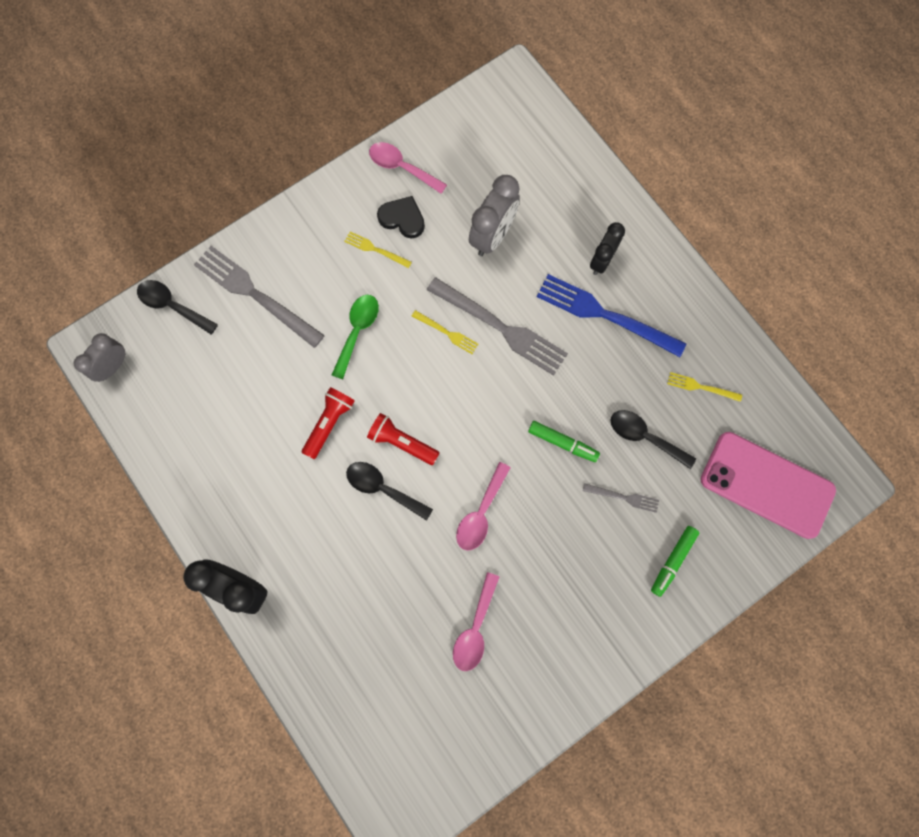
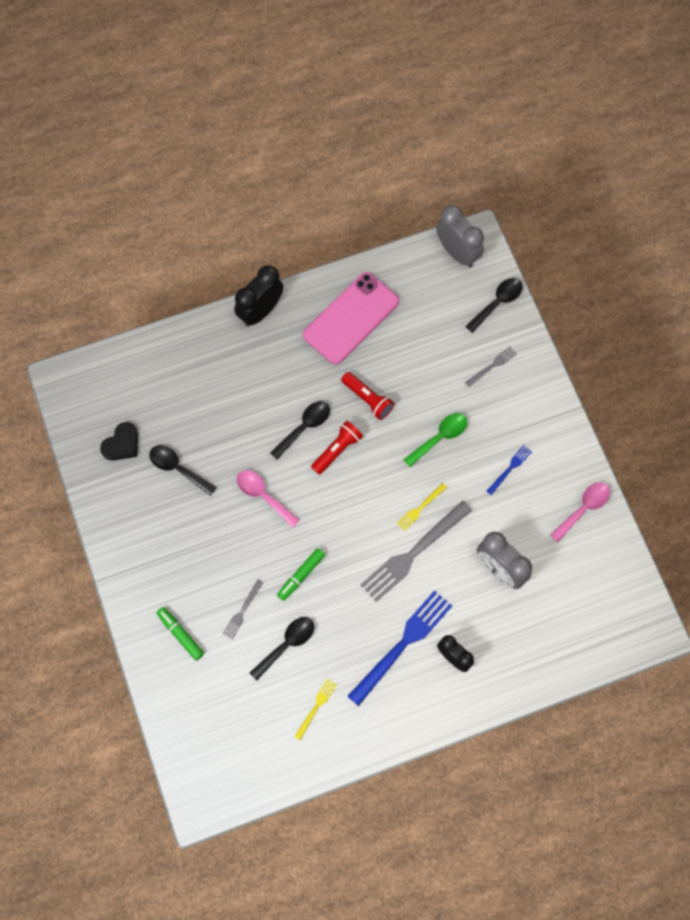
camera: 105 degrees right, 5 degrees down
(113, 366) = (457, 252): grey clock -> grey clock, size x1.50
(255, 294) = (492, 366): grey fork -> grey fork, size x0.47
(357, 331) = (440, 437): green spoon -> green spoon turned 75 degrees counterclockwise
(375, 249) = (510, 468): yellow fork -> blue fork
(402, 218) = (534, 497): black heart -> black heart (122, 444)
(475, 628) = (178, 468): pink spoon -> black spoon
(766, 485) = (217, 734): pink phone -> pink phone (351, 318)

